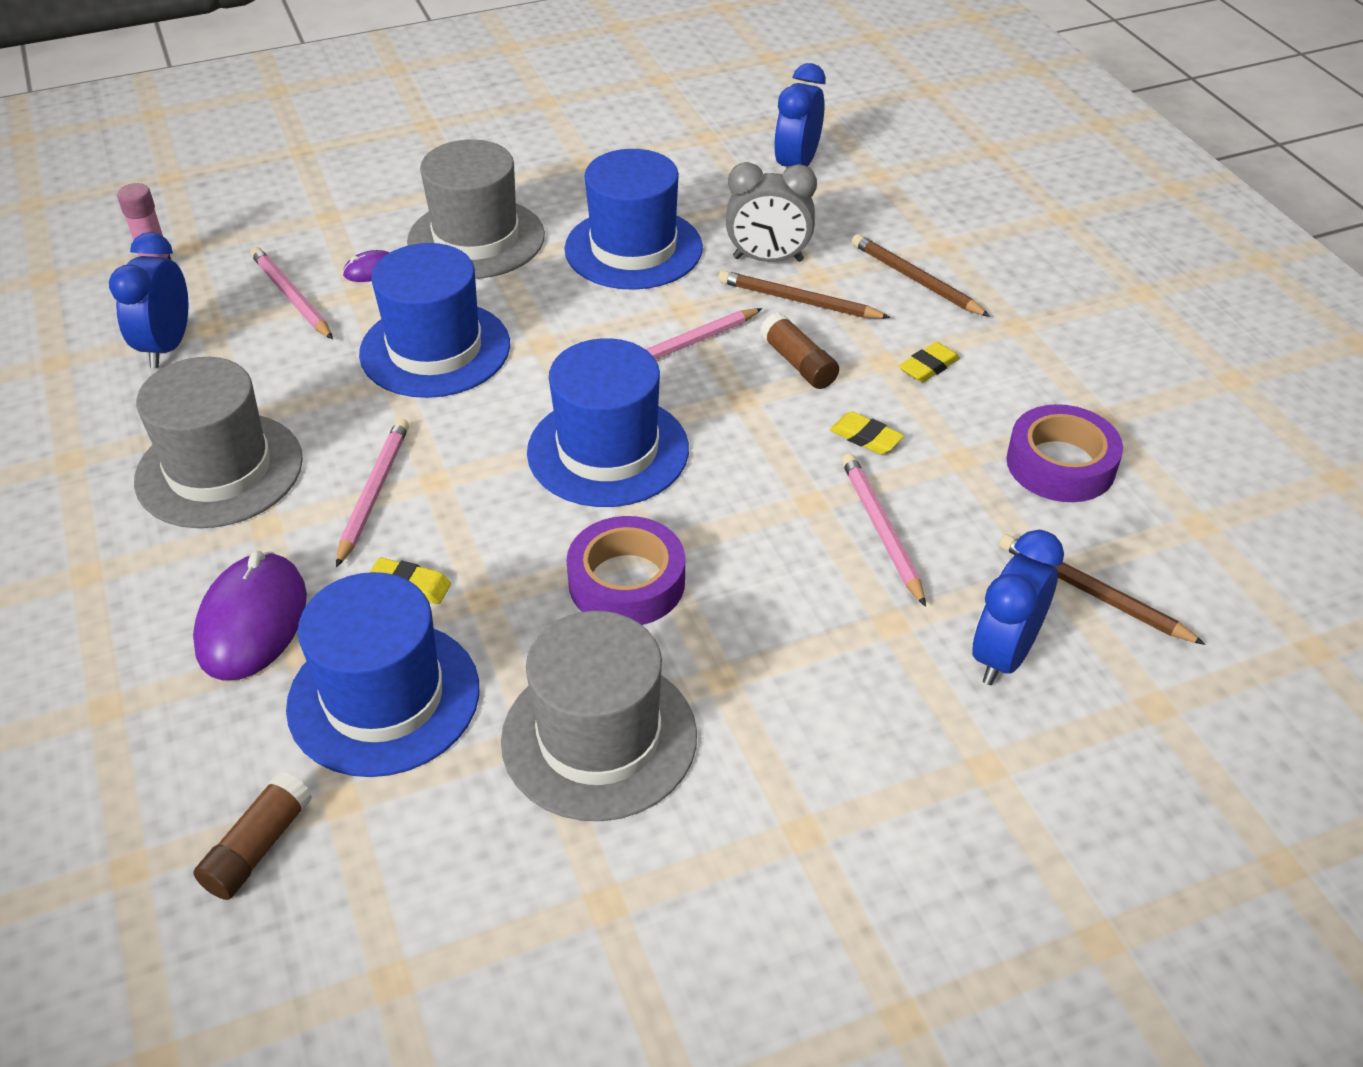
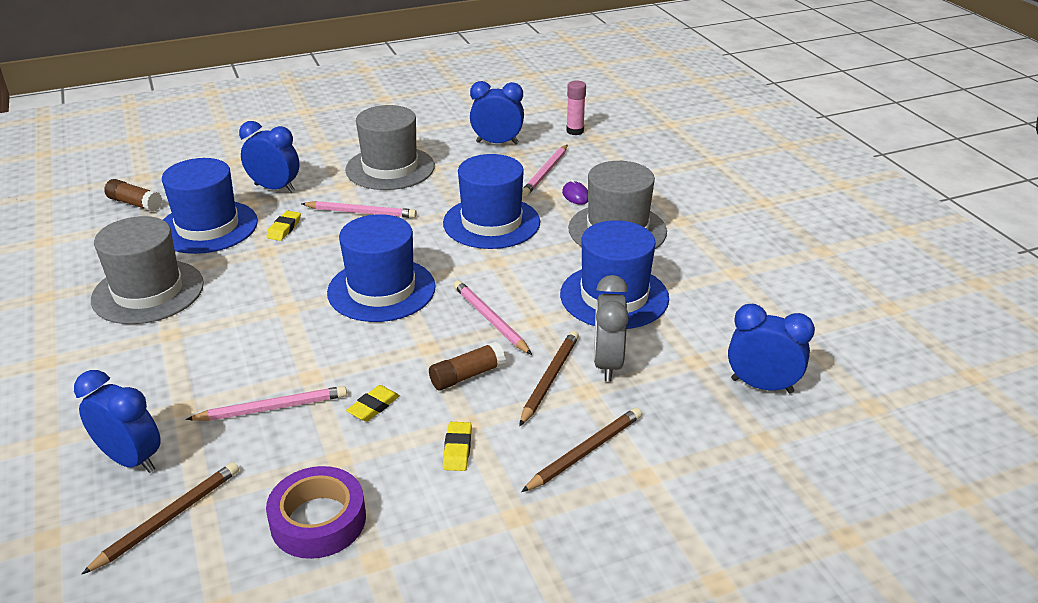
camera: 90 degrees right, 10 degrees down
(252, 621) = (275, 188): purple mouse -> blue clock
(291, 297) = (545, 172): pink pencil -> pink pencil turned 150 degrees clockwise
(626, 582) = (261, 299): purple tape -> none
(928, 367) = (457, 449): yellow eraser -> yellow eraser turned 45 degrees clockwise

